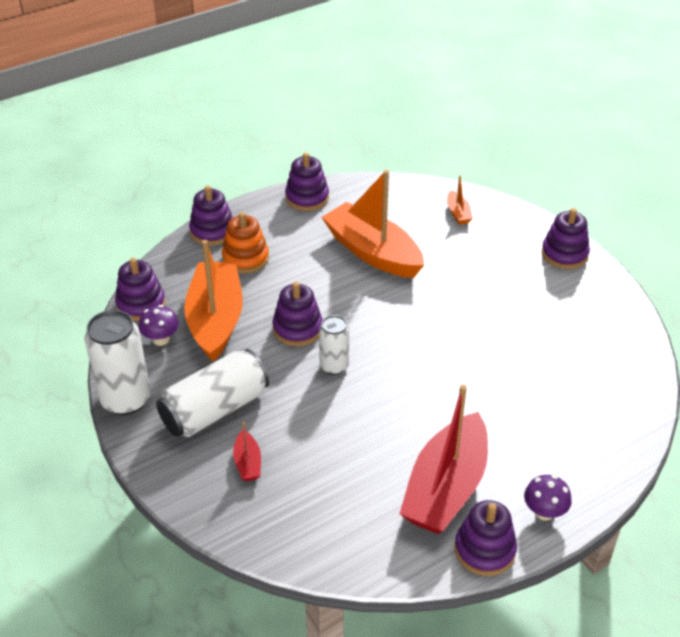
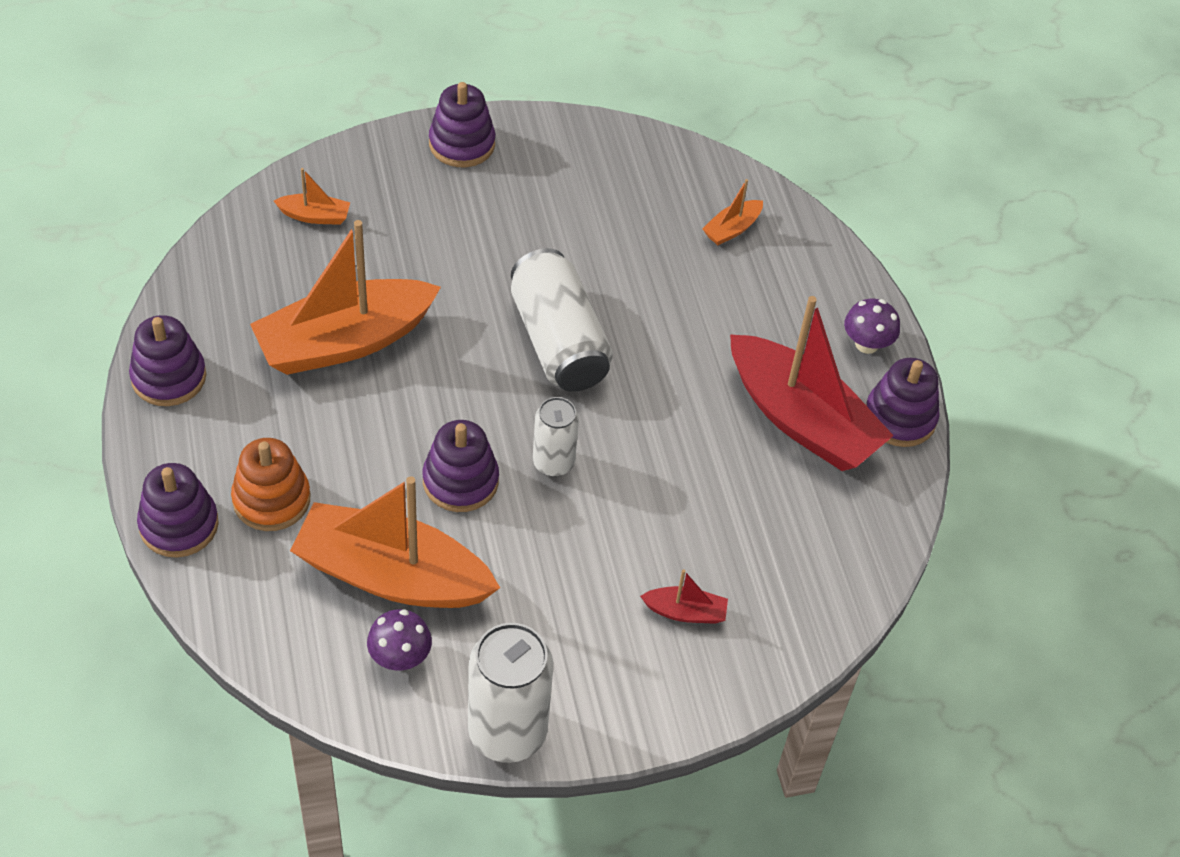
camera: 75 degrees left, 10 degrees up
(141, 304) = (306, 666): purple stacking toy -> none
(215, 410) = (575, 624): white can -> white can (558, 341)
(597, 404) = (732, 229): none -> orange boat

